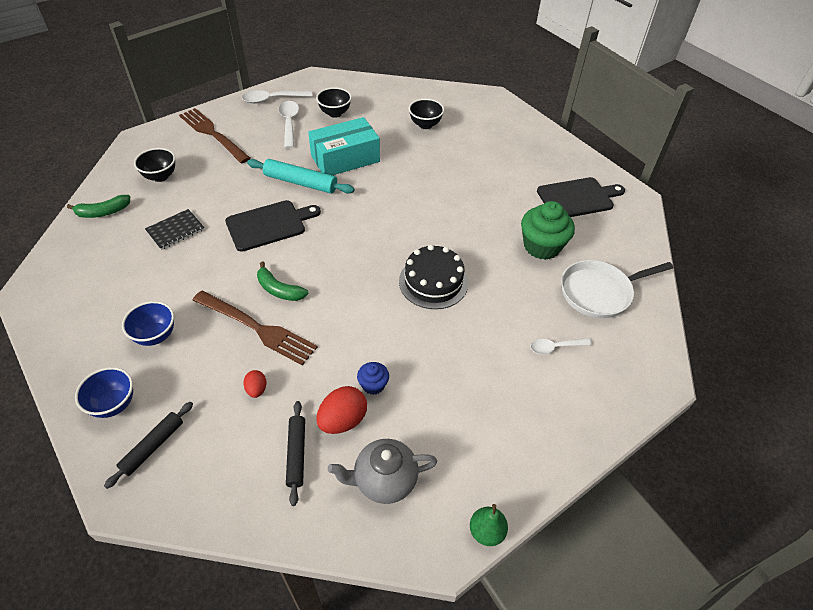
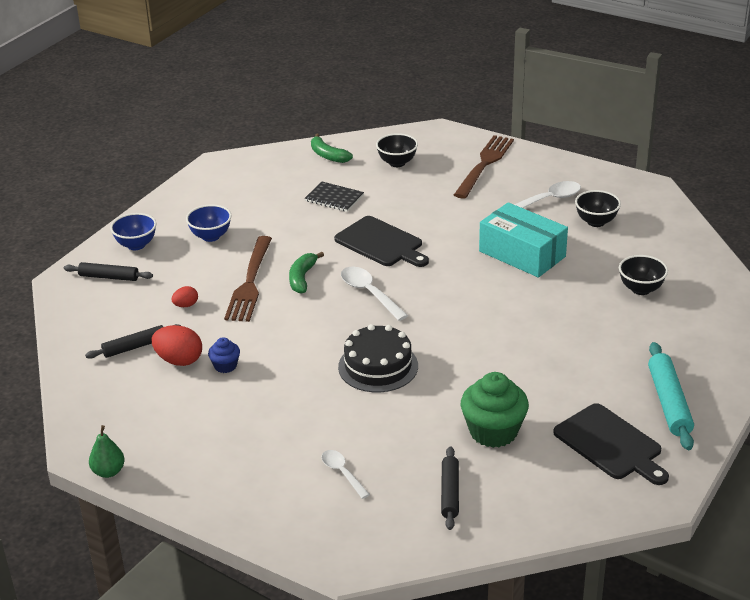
camera: 70 degrees right, 15 degrees down
(272, 99) = (578, 176): white spoon -> white spoon (369, 293)
(301, 182) = (458, 240): turquoise rolling pin -> turquoise rolling pin (669, 402)
(384, 480) = (132, 401): grey teapot -> none
(599, 292) = (450, 493): white pan -> black rolling pin

